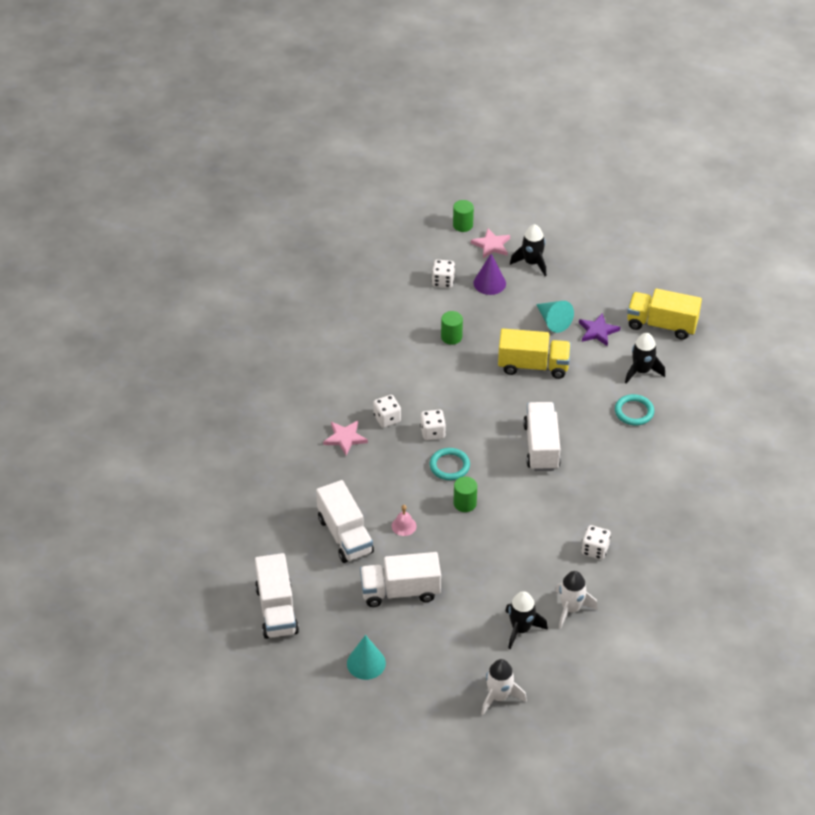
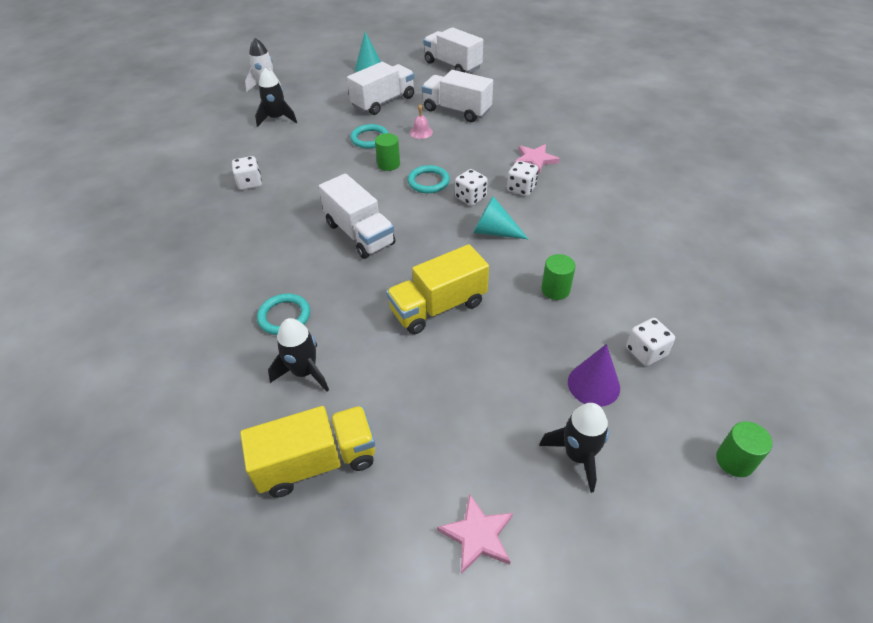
camera: 145 degrees right, 0 degrees up
(455, 545) = (370, 139): none -> turquoise ring
(491, 245) = (659, 450): pink star -> pink star (477, 535)
(553, 321) = (466, 377): turquoise cone -> turquoise cone (494, 231)
(571, 609) = (246, 142): white rocket -> none
(597, 331) = (399, 396): purple star -> none

